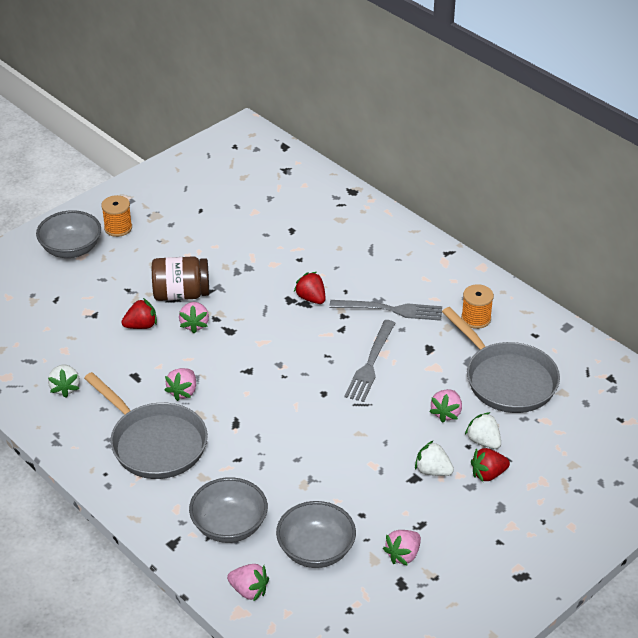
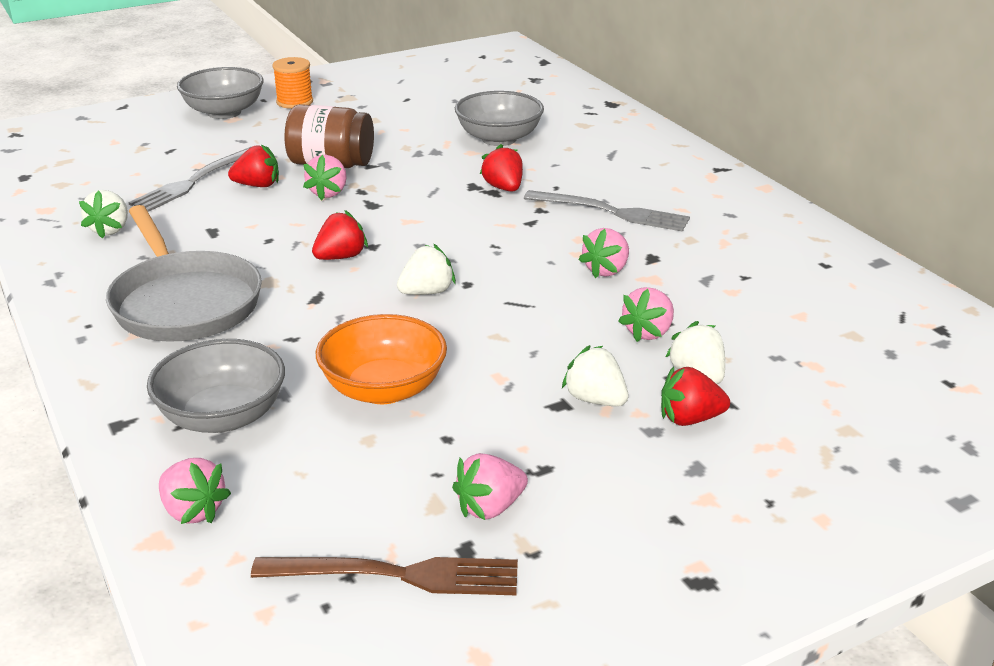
camera: 15 degrees right, 10 degrees down
(183, 392) = (265, 254): pink strawberry -> pink strawberry (606, 270)
(233, 385) = (340, 257): none -> red strawberry
(302, 405) = (427, 292): none -> white strawberry
(311, 487) = (383, 389): none -> orange bowl
(316, 550) = (342, 474): grey bowl -> grey bowl (499, 139)
(370, 364) = (554, 262): grey fork -> grey fork (194, 181)
(373, 605) = (397, 575): none -> brown fork
(476, 318) = (737, 236): orange spool -> none
(507, 380) = (763, 308): grey pan -> none

